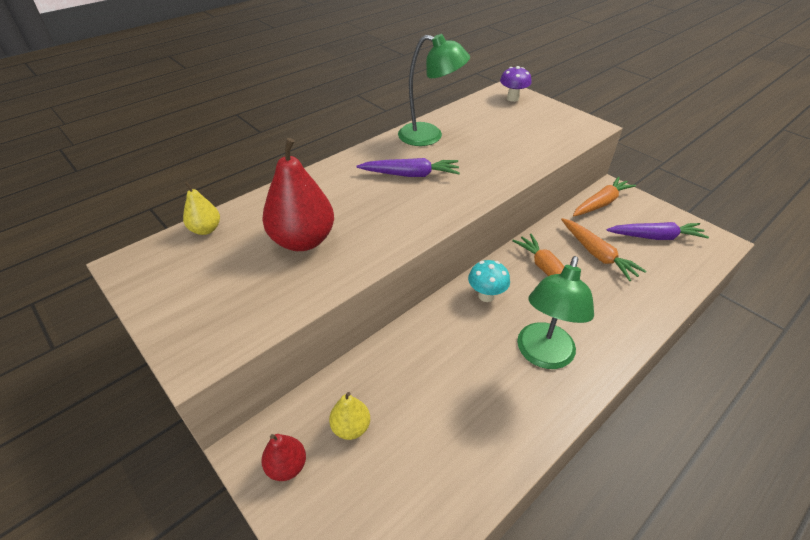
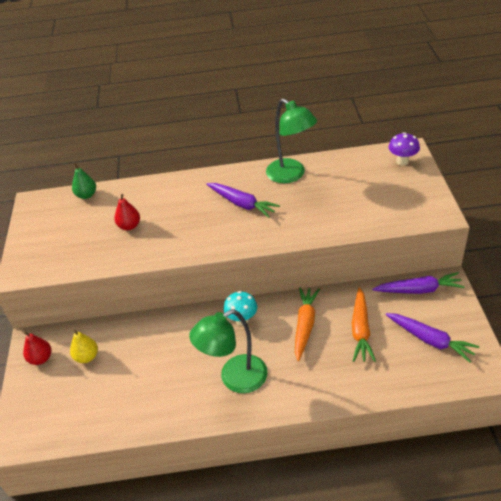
camera: 40 degrees right, 0 degrees up
(206, 229) = (86, 195): yellow pear -> green pear
(303, 240) = (129, 226): red pear -> red pear, size x0.52
(601, 203) = (419, 290): orange carrot -> purple carrot

